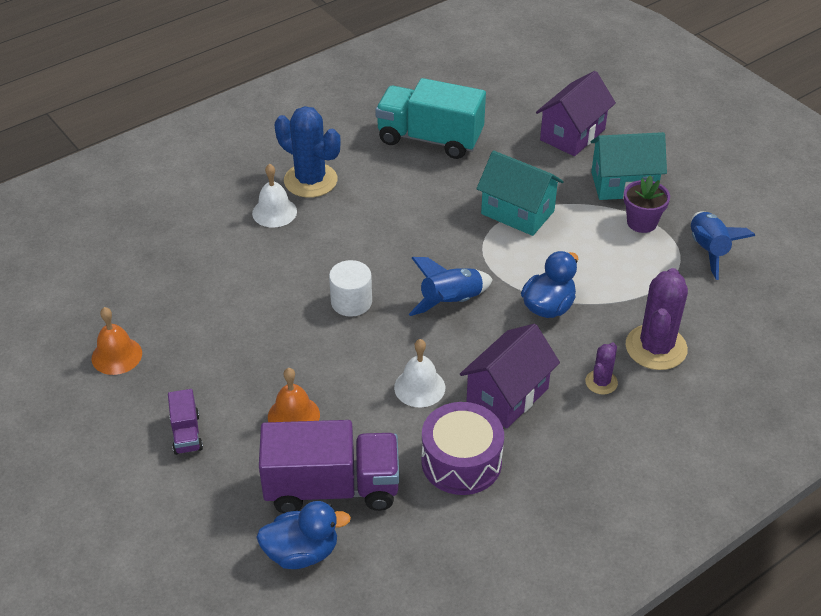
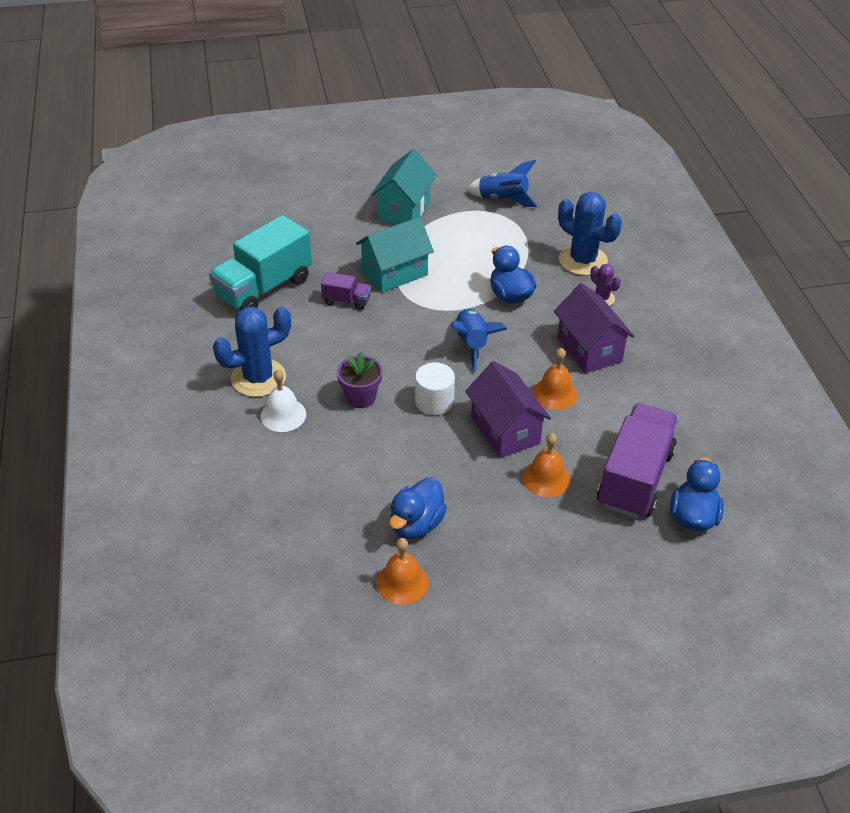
camera: 65 degrees left, 0 degrees up
(186, 433) = (530, 556): purple truck -> purple truck (346, 301)
(188, 342) = (416, 524): none -> blue duck
(419, 387) = (555, 393): white bell -> orange bell
(461, 461) = (642, 396): purple drum -> none
(572, 135) = (326, 212): purple house -> purple house (505, 430)
(642, 222) = (452, 217): purple flower pot -> purple flower pot (360, 397)
(656, 347) = (583, 260): purple cactus -> blue cactus

